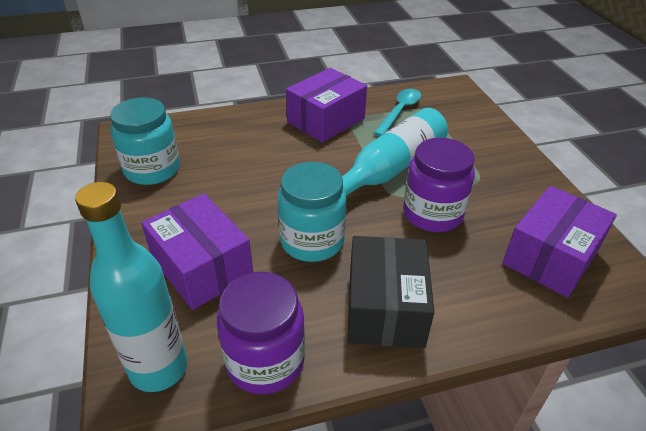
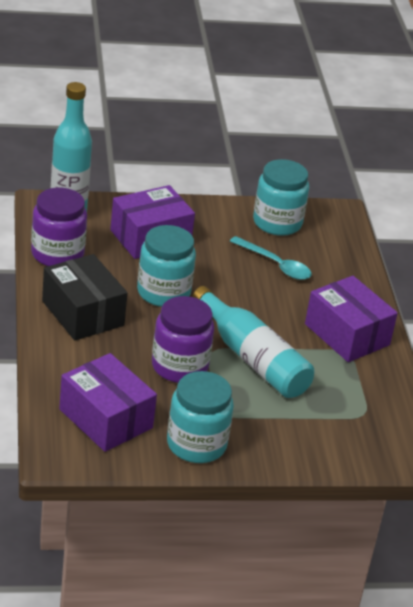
camera: 95 degrees right, 5 degrees down
(385, 308) = (82, 313): black box -> black box turned 45 degrees clockwise
(399, 111) = (359, 392): turquoise spoon -> turquoise spoon (275, 264)
(534, 191) = (196, 444): none -> turquoise jar

